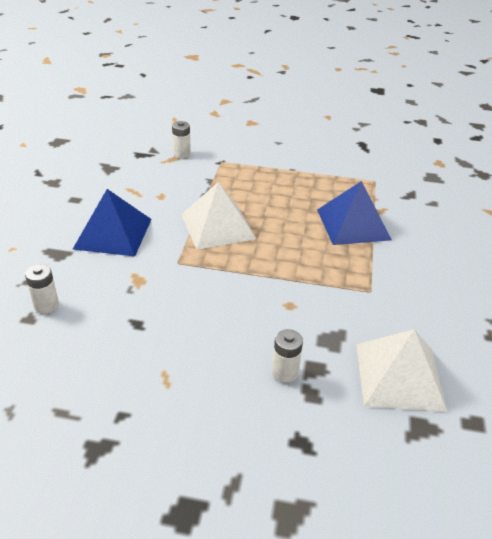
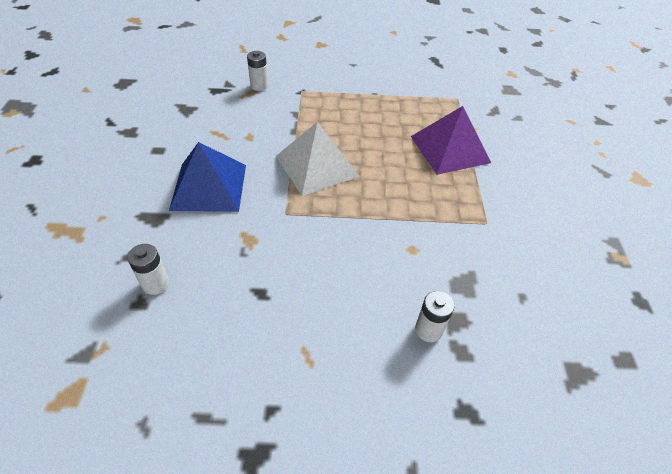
camera: 10 degrees left, 10 degrees up
(353, 224) = (450, 149): blue pyramid -> purple pyramid
(399, 376) = (540, 317): white pyramid -> none

